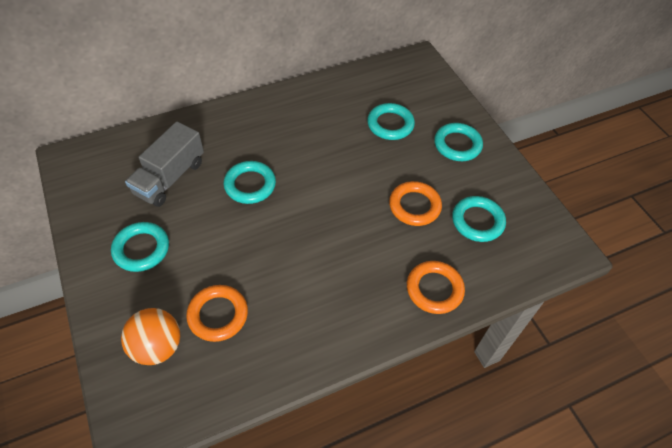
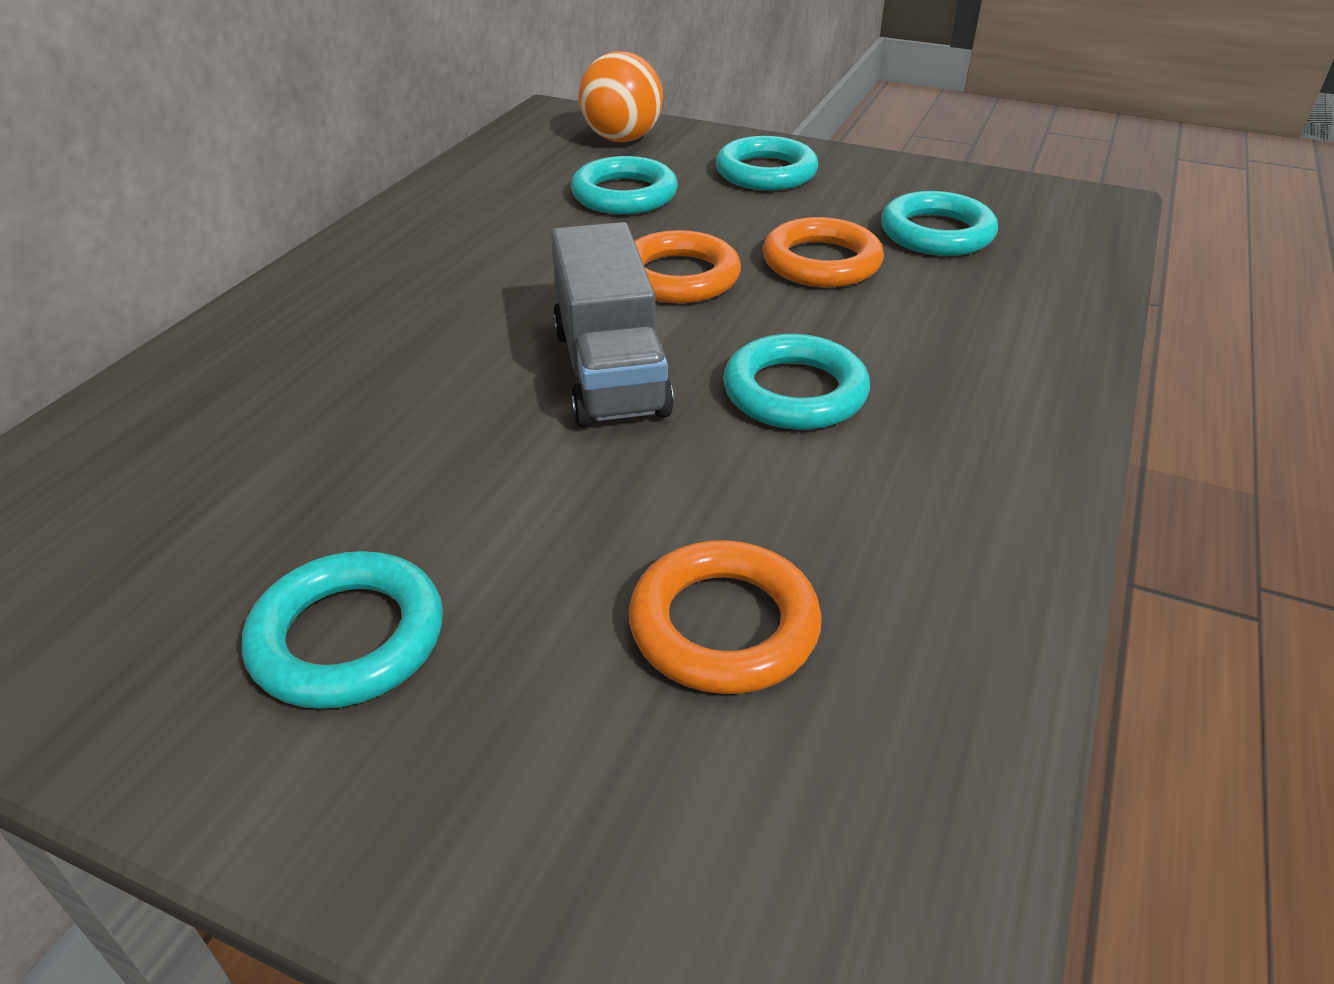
camera: 40 degrees left, 15 degrees down
(157, 347) = (671, 798): orange ball -> orange ball (622, 139)
(170, 178) = (253, 471): grey truck -> grey truck (609, 371)
(250, 185) = (475, 385): turquoise ring -> turquoise ring (795, 392)
(434, 289) = (1020, 336): orange ring -> orange ring (679, 277)

